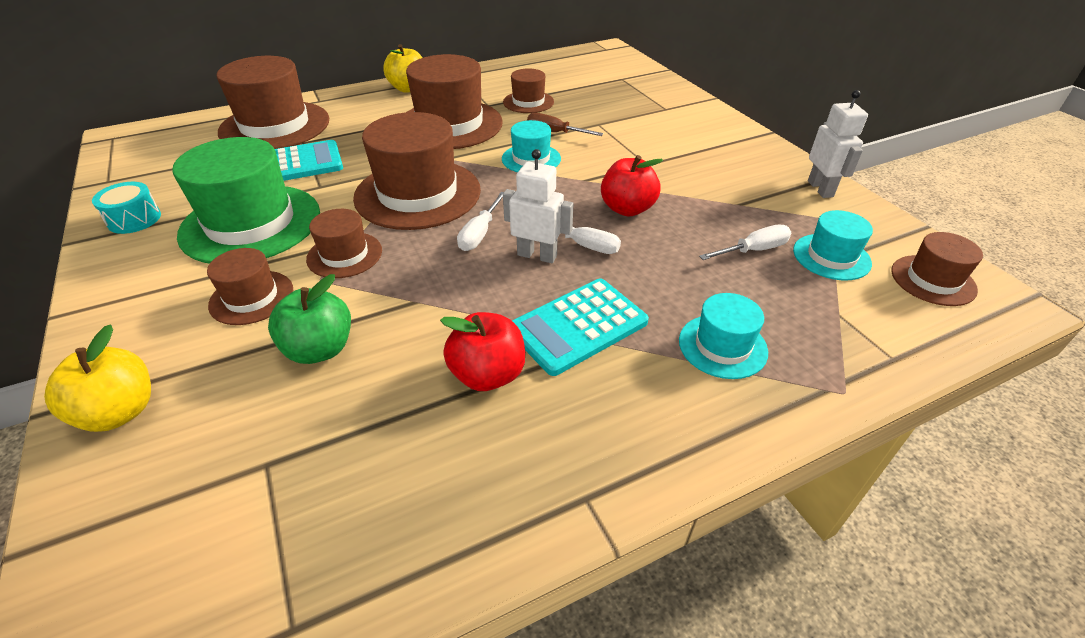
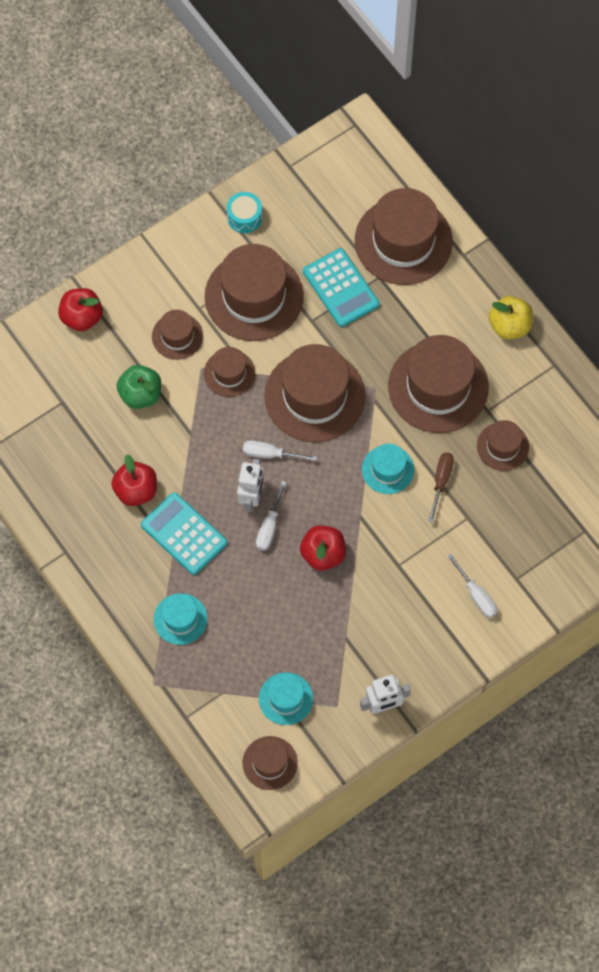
camera: 80 degrees right, 25 degrees up
(120, 412) = (82, 317): yellow apple -> red apple
(251, 223) = (254, 296): green hat -> brown hat
(753, 250) = (284, 645): white screwdriver -> white screwdriver (476, 595)

